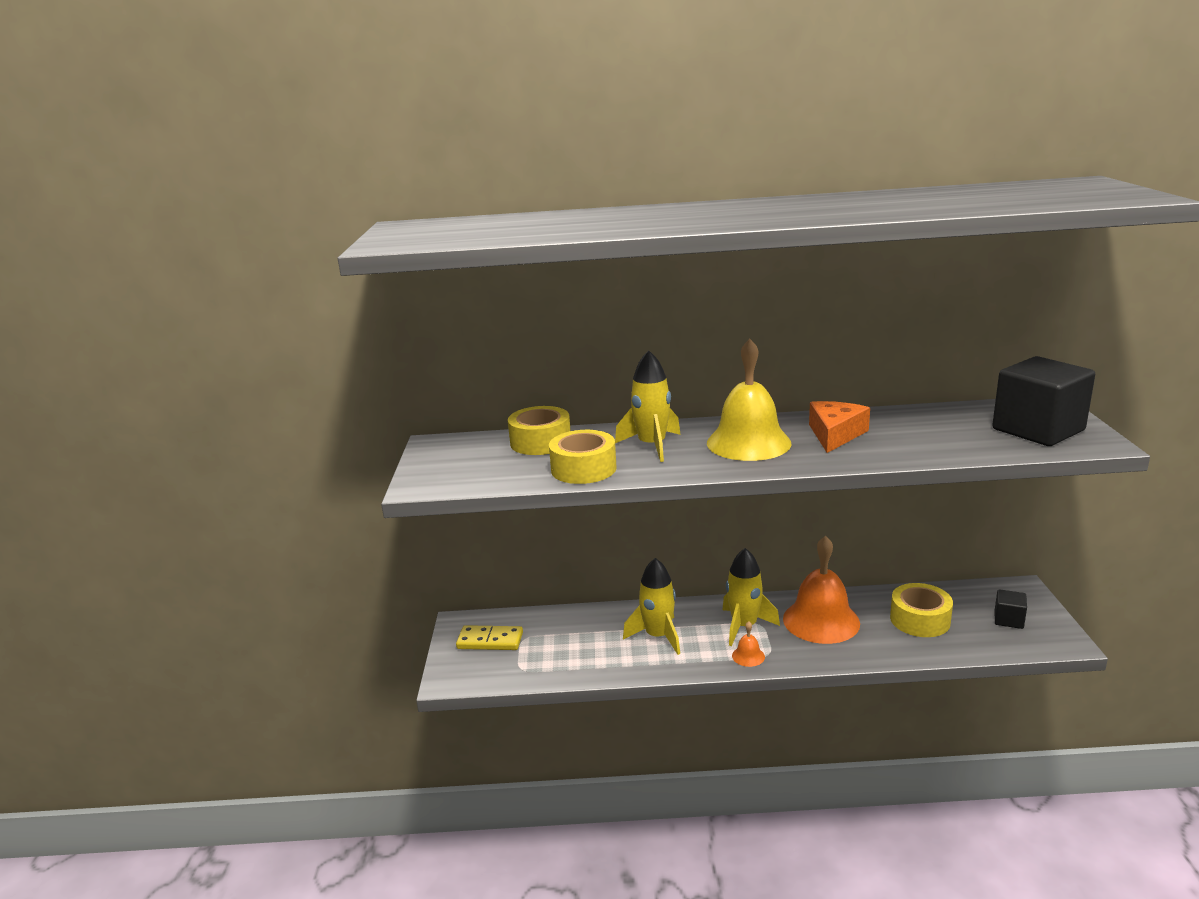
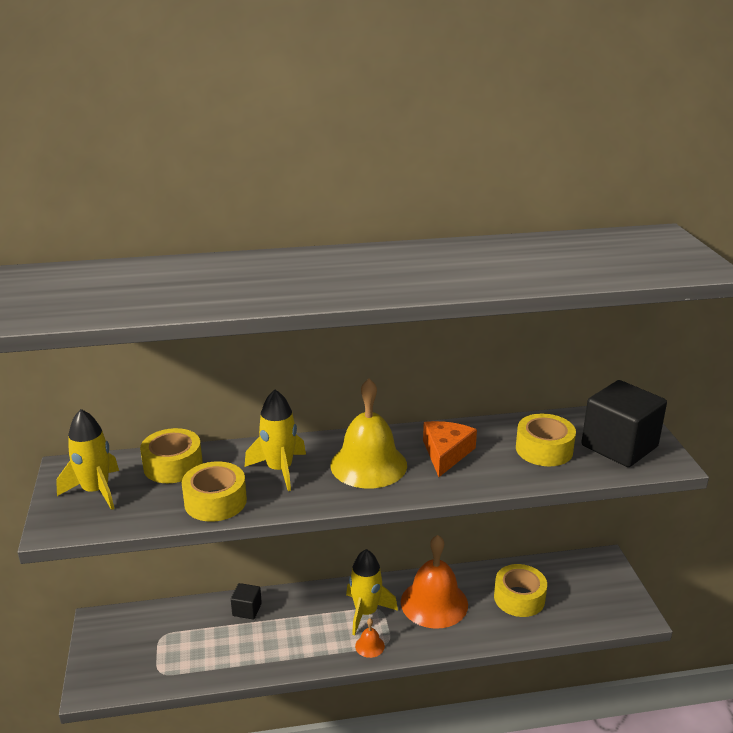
camera: 10 degrees left, 5 degrees up
(490, 641) = (128, 641): yellow domino -> none
(658, 636) = (287, 628): yellow rocket -> yellow rocket (96, 491)
(948, 432) = (544, 449): none -> yellow tape
(1008, 620) = (593, 594): black cube -> black cube (247, 610)

